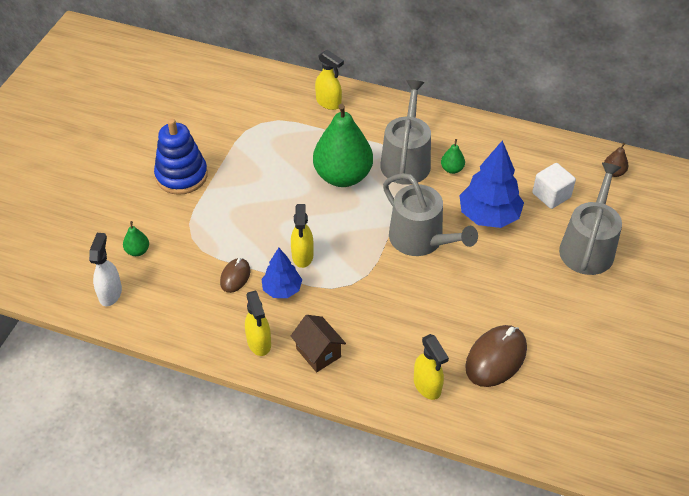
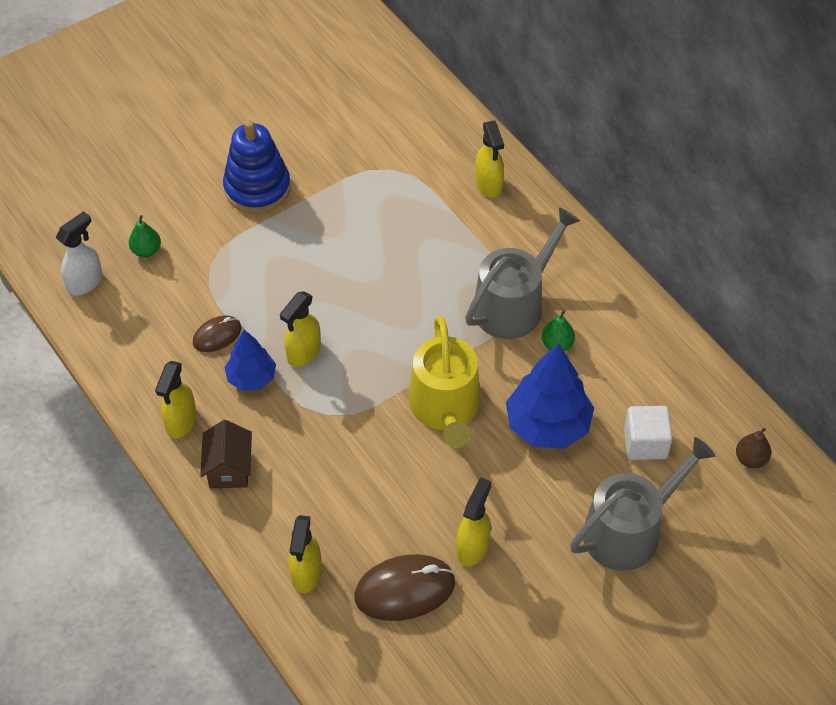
camera: 35 degrees right, 5 degrees up
(342, 176) = (426, 284): green pear -> none
(421, 240) = (445, 408): grey watering can -> yellow watering can
(512, 309) = (473, 547): none -> yellow spray bottle

